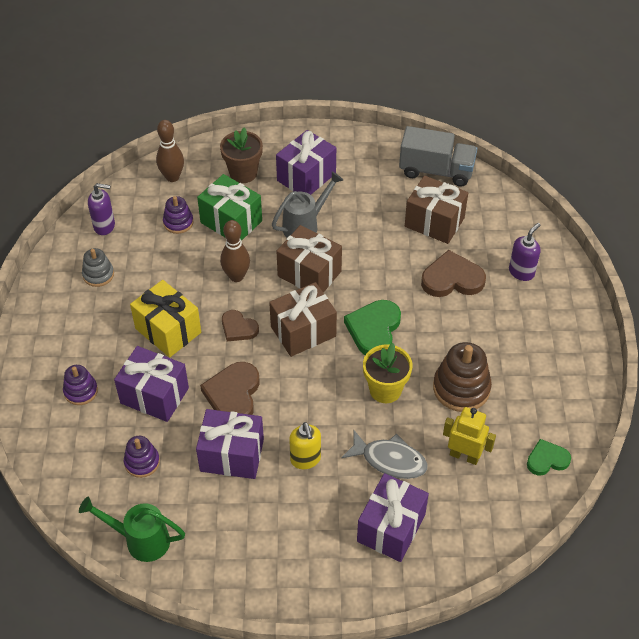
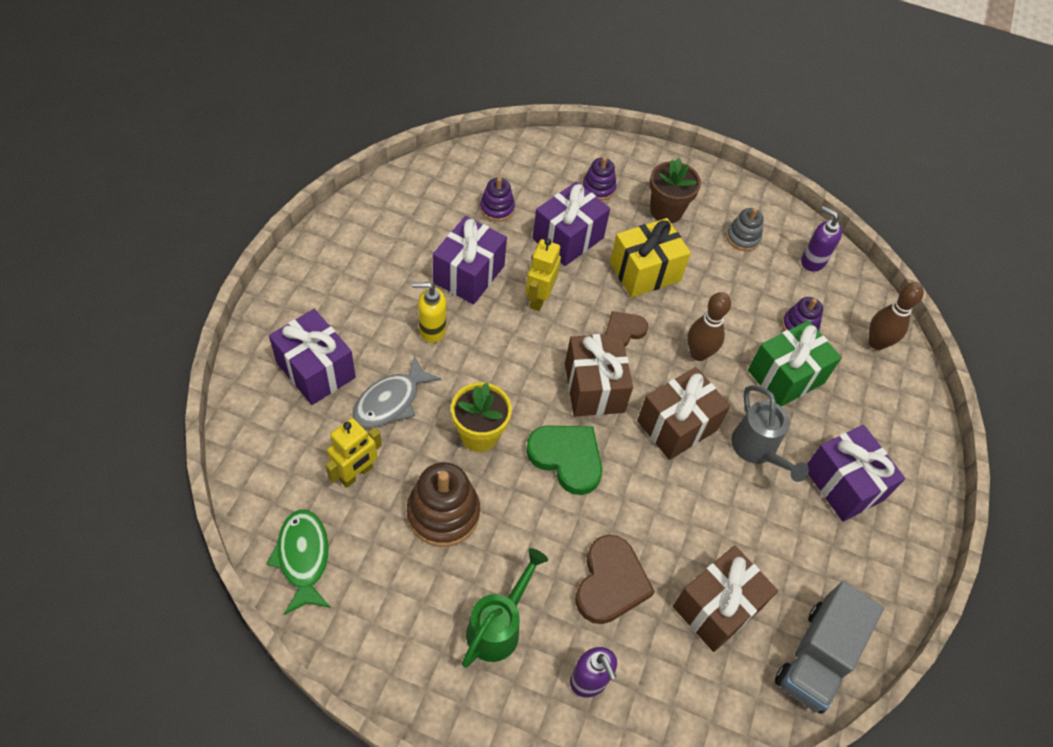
camera: 105 degrees right, 5 degrees up
(104, 226) = (812, 261): purple soap dispenser -> purple soap dispenser turned 105 degrees clockwise
(141, 540) = (418, 186): green watering can -> green watering can (498, 627)
(233, 395) = (539, 298): brown heart -> yellow robot
(243, 173) = (867, 416): brown flower pot -> brown flower pot (666, 211)
(547, 459) = (303, 558): green heart -> green fish

